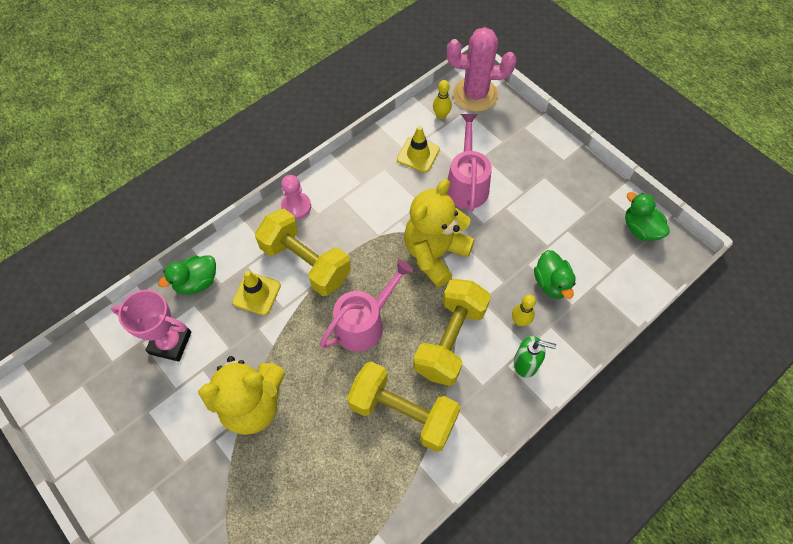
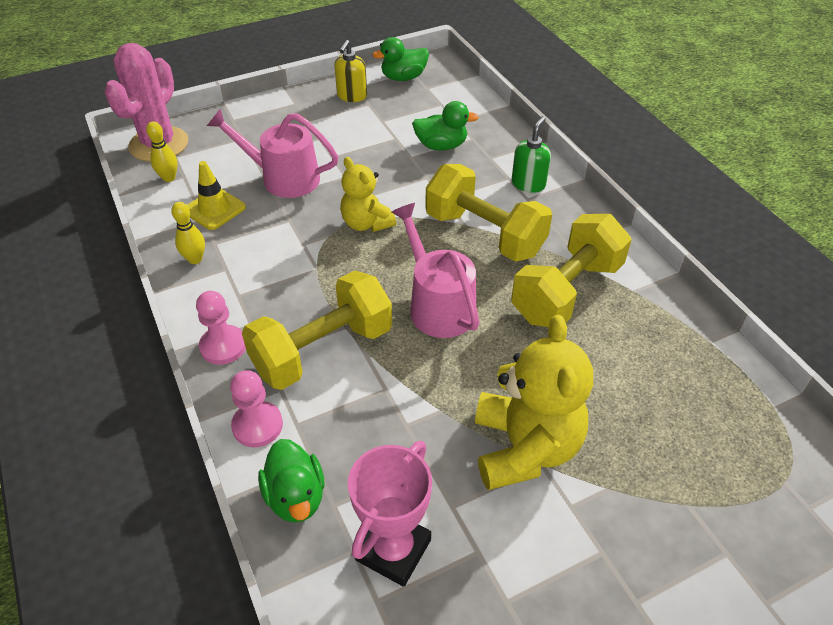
camera: 75 degrees left, 15 degrees down
(241, 246) = (257, 425): none -> pink pawn
(257, 294) = (349, 416): yellow traffic cone -> none
(435, 254) = (366, 223): yellow teddy bear -> yellow teddy bear, size x0.60
(520, 321) = (478, 177): yellow bowling pin -> yellow bowling pin (195, 259)
(592, 197) = (352, 96): none -> yellow soap dispenser

